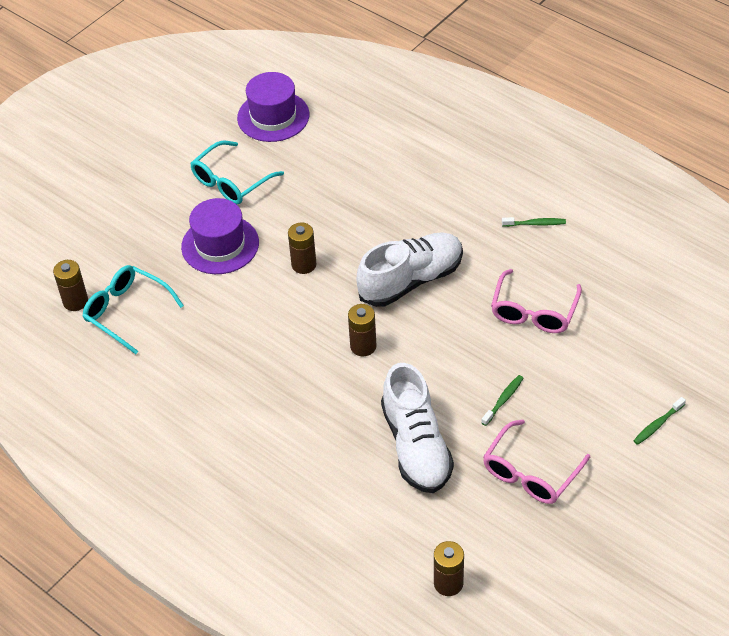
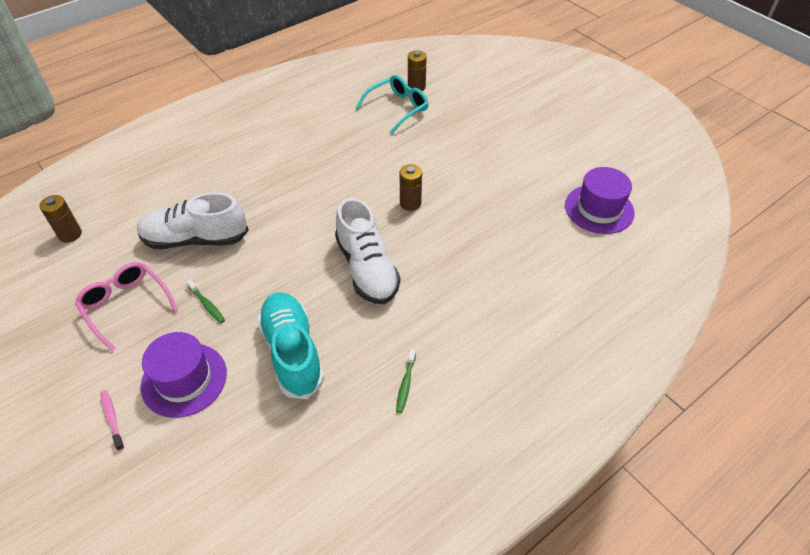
camera: 100 degrees right, 0 degrees up
(220, 245) = (448, 159): purple hat -> purple hat (184, 379)
(231, 182) = (519, 173): turquoise glasses -> none
(363, 346) = (308, 225): brown battery -> none
(534, 311) = (292, 352): pink glasses -> turquoise shoe
(657, 424) = (112, 419): green toothbrush -> pink toothbrush

